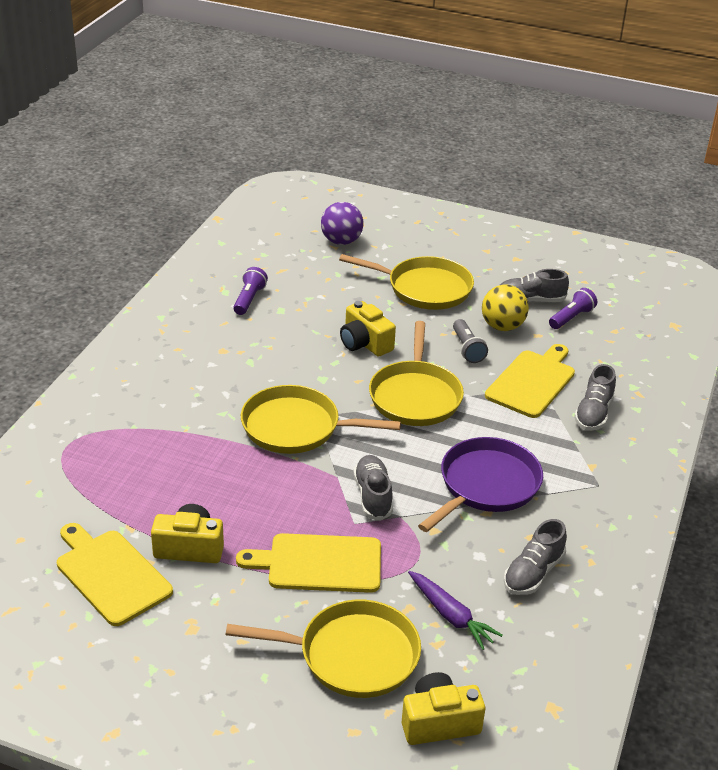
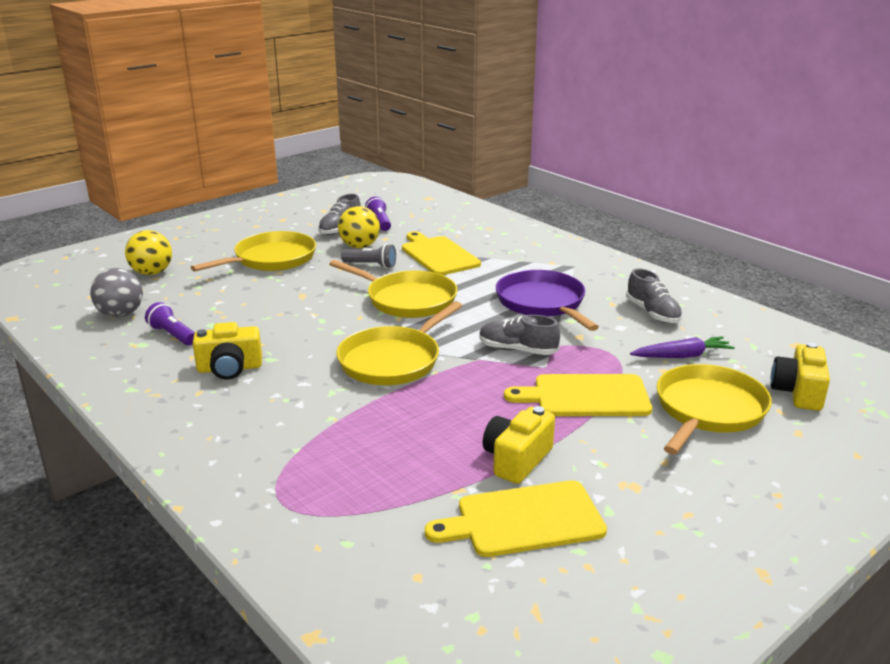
camera: 60 degrees left, 10 degrees down
(261, 261) = (121, 314): none -> grey ball
(319, 563) = (585, 396): yellow cutting board -> yellow cutting board turned 60 degrees clockwise
(341, 241) = (152, 273): purple ball -> yellow ball
(365, 343) = (312, 301): yellow camera -> yellow camera (230, 368)
(593, 413) = (495, 246): grey shoe -> none

